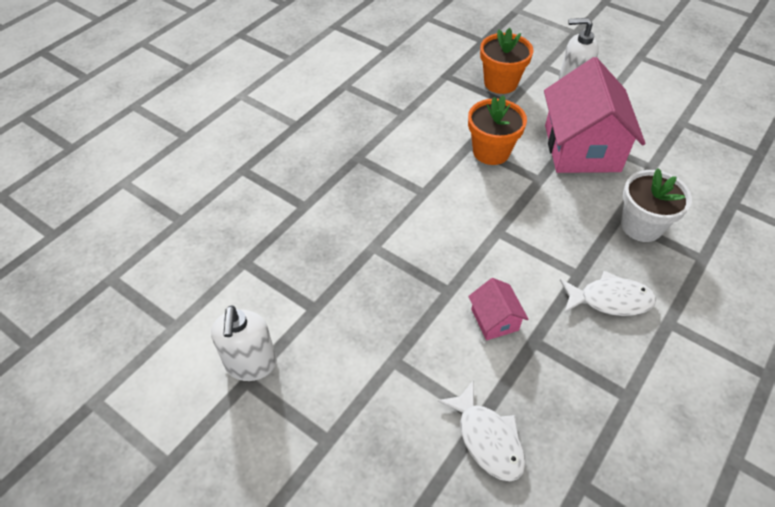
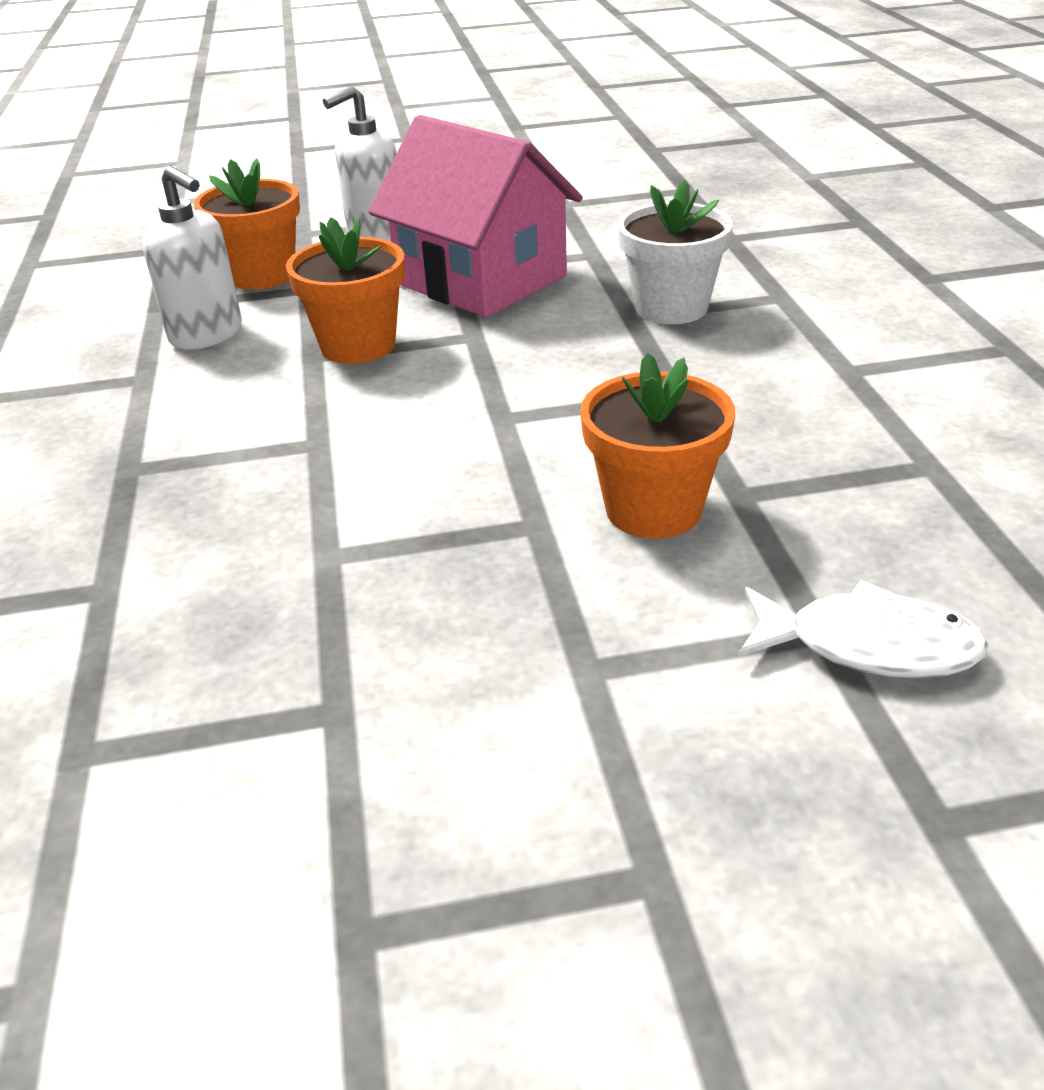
camera: 45 degrees left, 15 degrees down
(251, 364) = (326, 900): white soap dispenser -> white soap dispenser (207, 335)
(494, 320) = (653, 509): pink house -> orange flower pot
(610, 300) = (754, 392): white fish -> none

